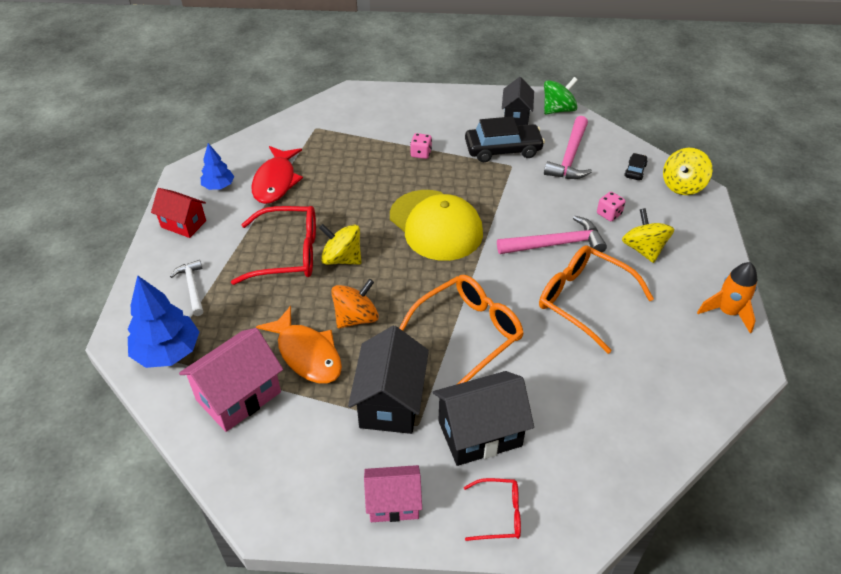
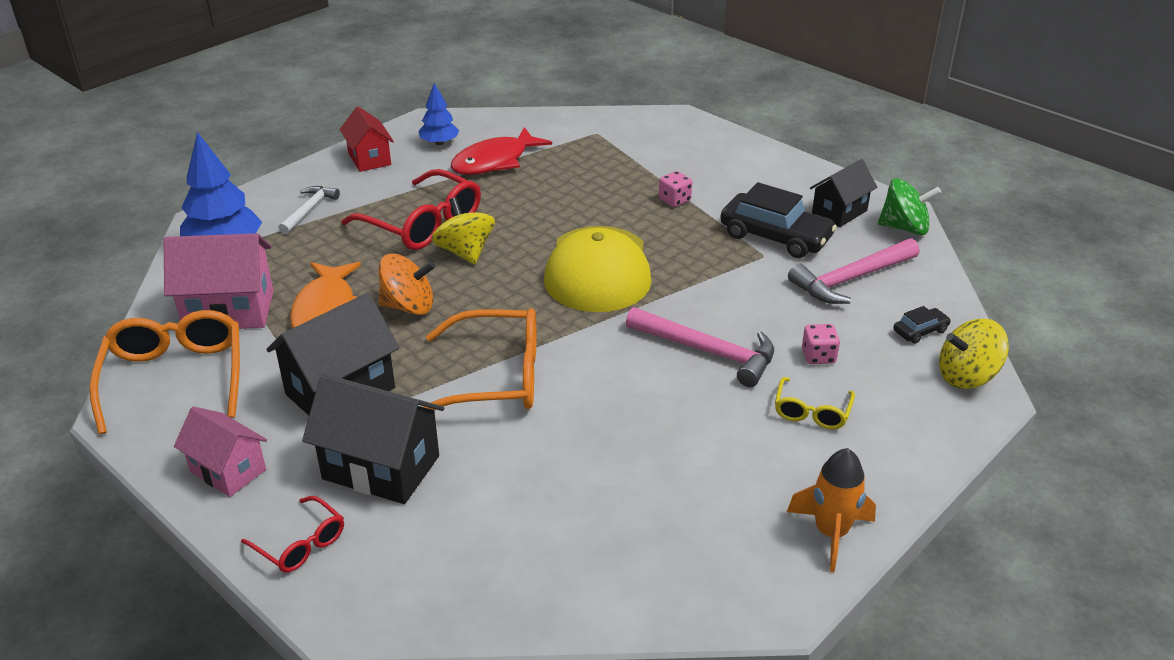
camera: 40 degrees right, 10 degrees down
(583, 301) = (662, 420): orange glasses -> orange glasses (175, 378)
(643, 249) = (812, 412): yellow spinning top -> yellow glasses

